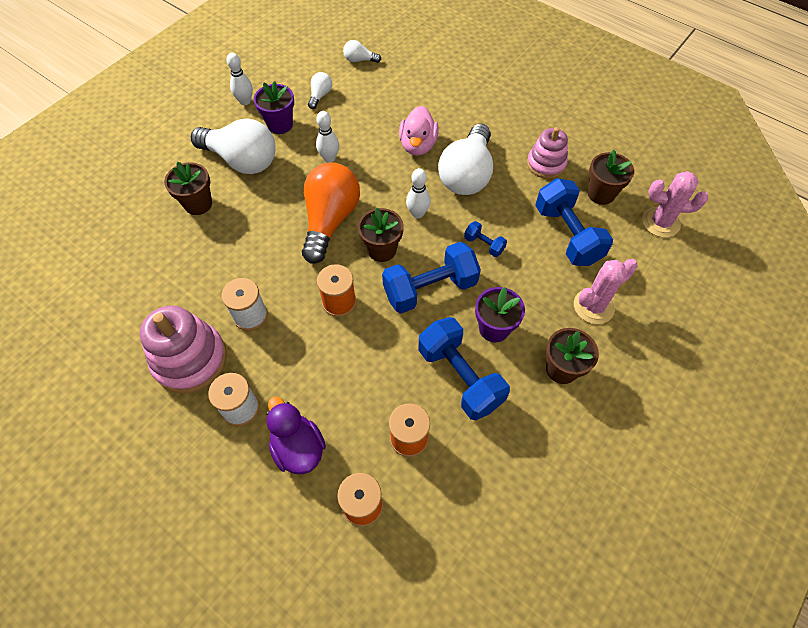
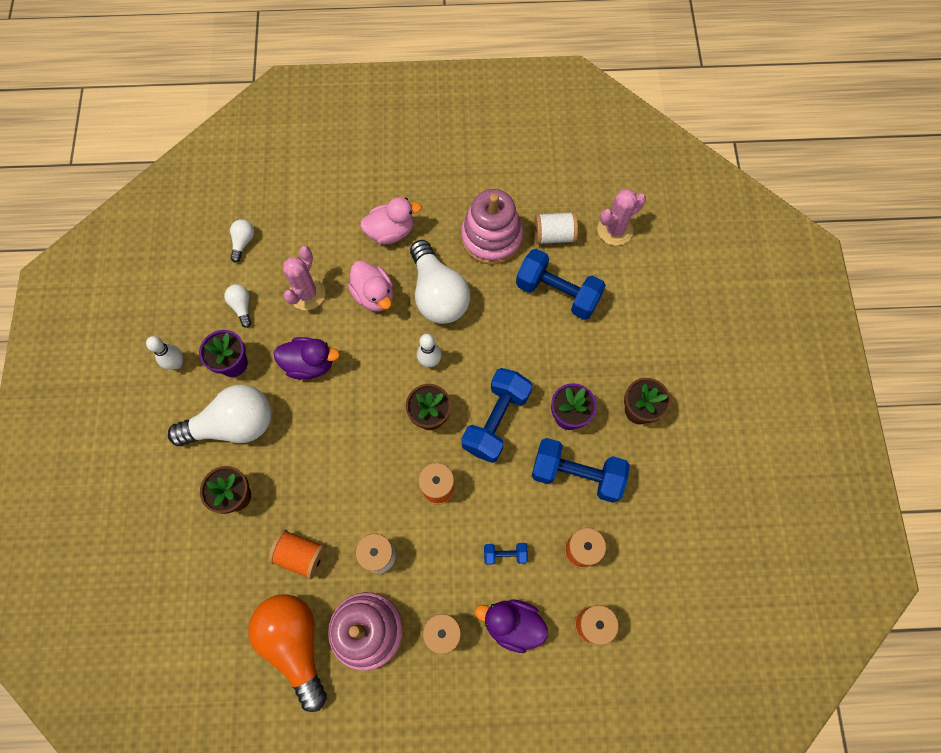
camera: 40 degrees left, 10 degrees up
(199, 273) = (301, 556): none -> orange spool
(329, 158) = (309, 364): white bowling pin -> purple duck
(330, 220) = (365, 422): orange light bulb -> orange light bulb (295, 643)
(359, 60) = (243, 242): white light bulb -> white light bulb turned 135 degrees clockwise
(470, 114) = (391, 231): none -> pink duck
(484, 245) = (504, 350): blue dumbbell -> blue dumbbell (505, 554)
(546, 164) = (491, 238): pink stacking toy -> pink stacking toy, size x1.56
(593, 306) = (622, 341): pink cactus -> pink cactus (307, 293)
(601, 194) = (553, 235): brown flower pot -> white spool

